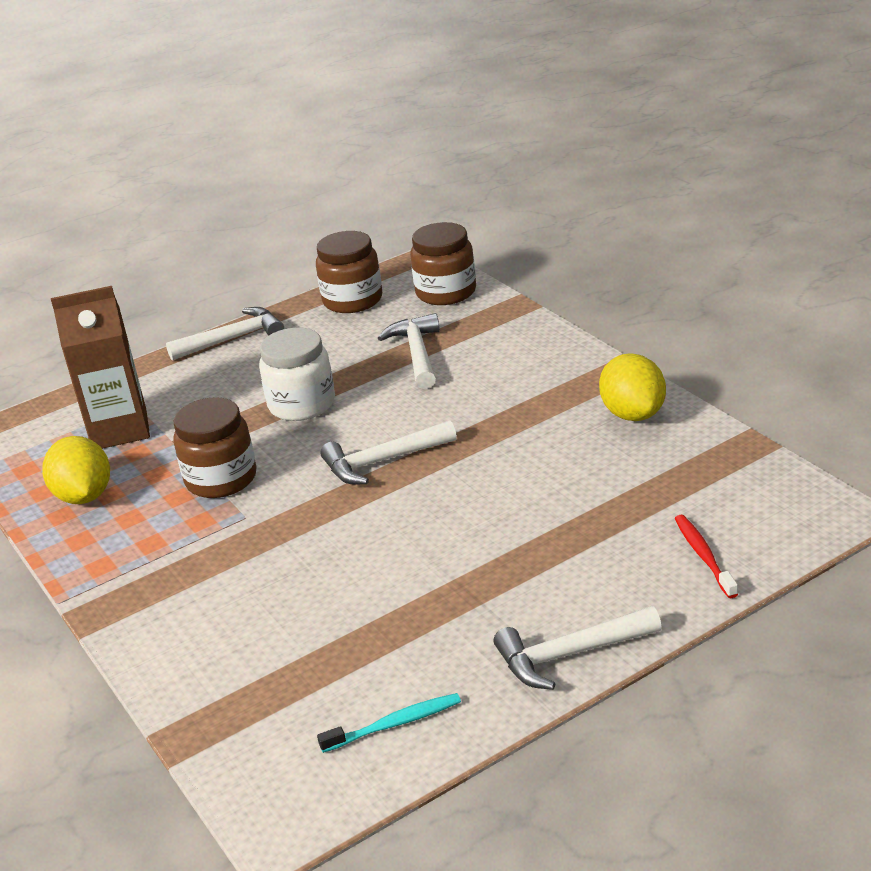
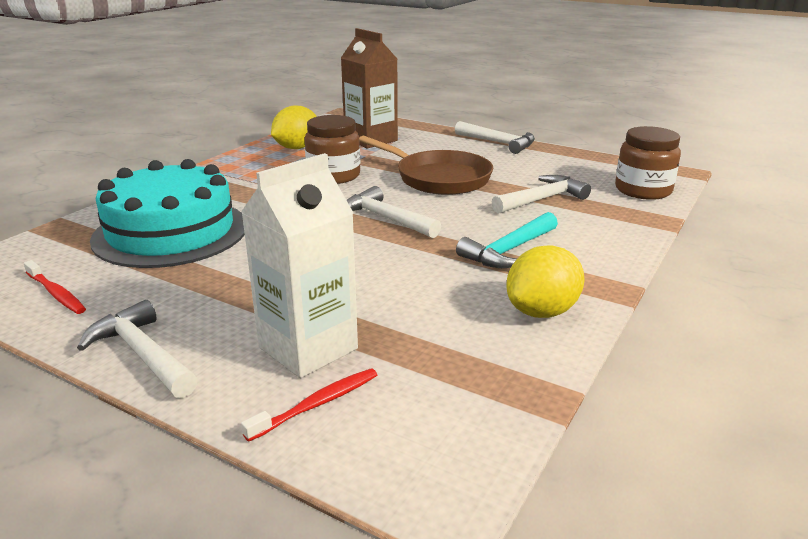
camera: 60 degrees right, 5 degrees down
(288, 628) = (171, 232): none -> turquoise cake
(302, 404) = (438, 178): white jar -> brown pan
(352, 300) = (589, 164): brown jar -> none
(394, 724) = (56, 293): turquoise toothbrush -> red toothbrush
(514, 403) = (508, 251): none -> turquoise hammer
(617, 550) = (308, 348): none -> white carton

